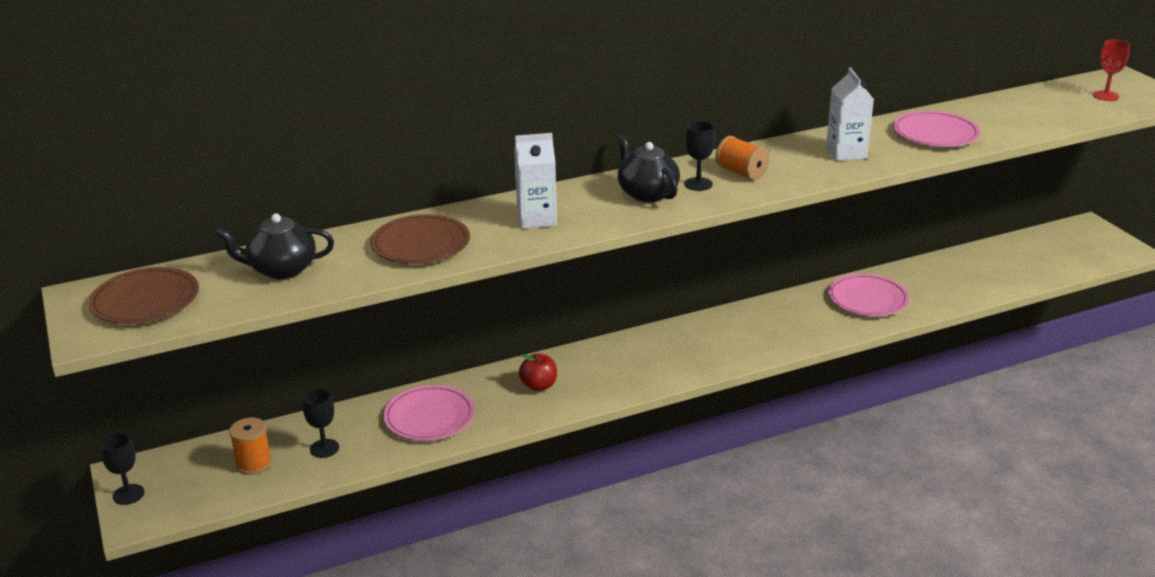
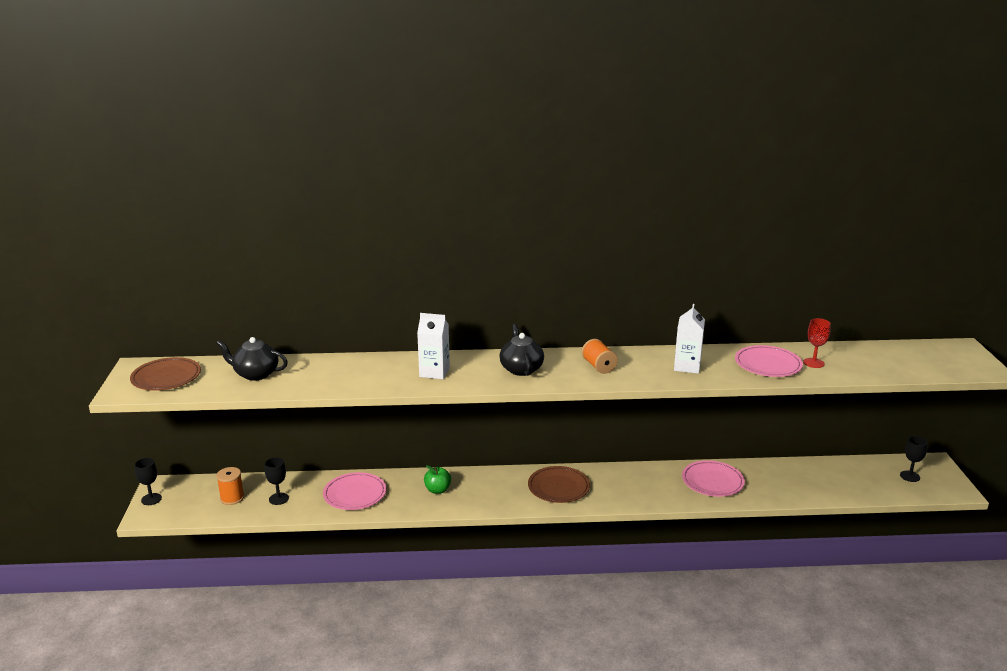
camera: 20 degrees right, 5 degrees down
(421, 244) = (349, 375): brown plate -> brown plate (558, 487)
(539, 386) = (437, 490): red apple -> green apple
(698, 184) = (561, 369): black goblet -> black goblet (909, 476)
(1105, 96) = (934, 359): red goblet -> red goblet (813, 363)

